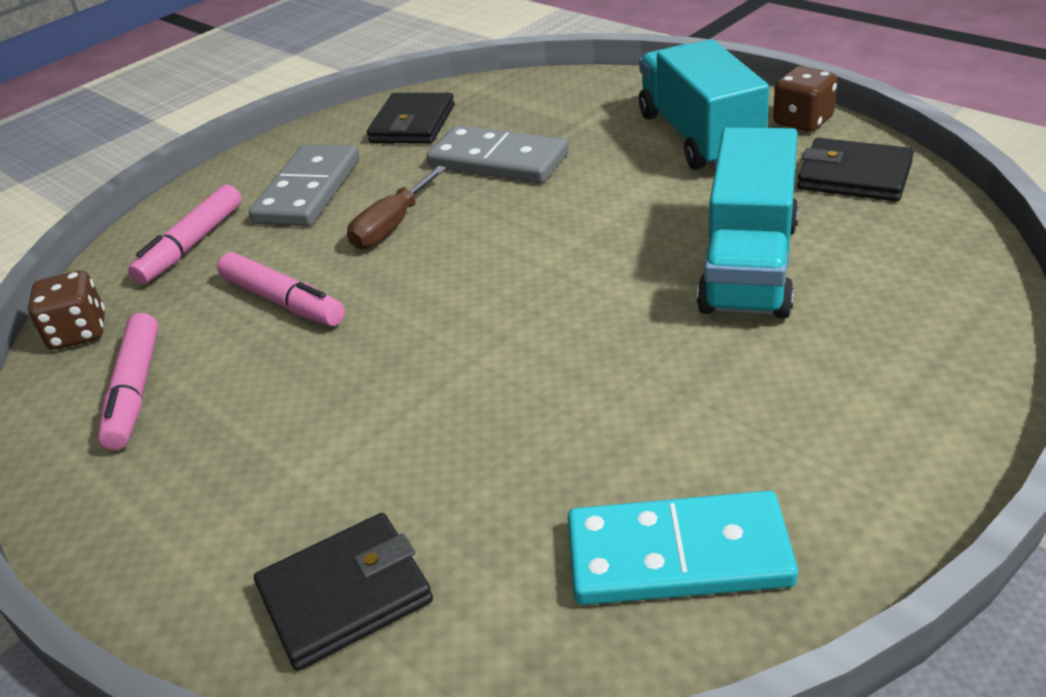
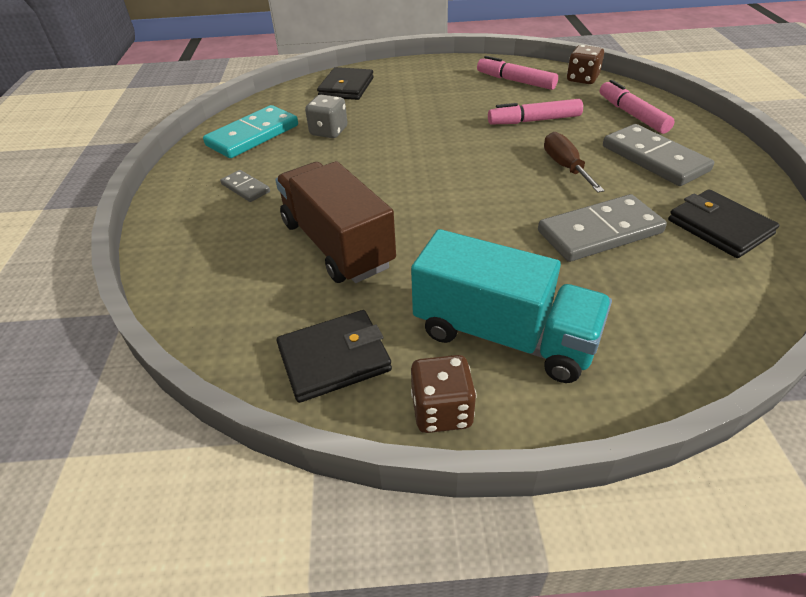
camera: 130 degrees right, 5 degrees up
(543, 468) = (329, 131): none -> grey dice
(749, 266) = (337, 244): turquoise truck -> brown truck
(793, 417) = (245, 188): none -> grey domino

